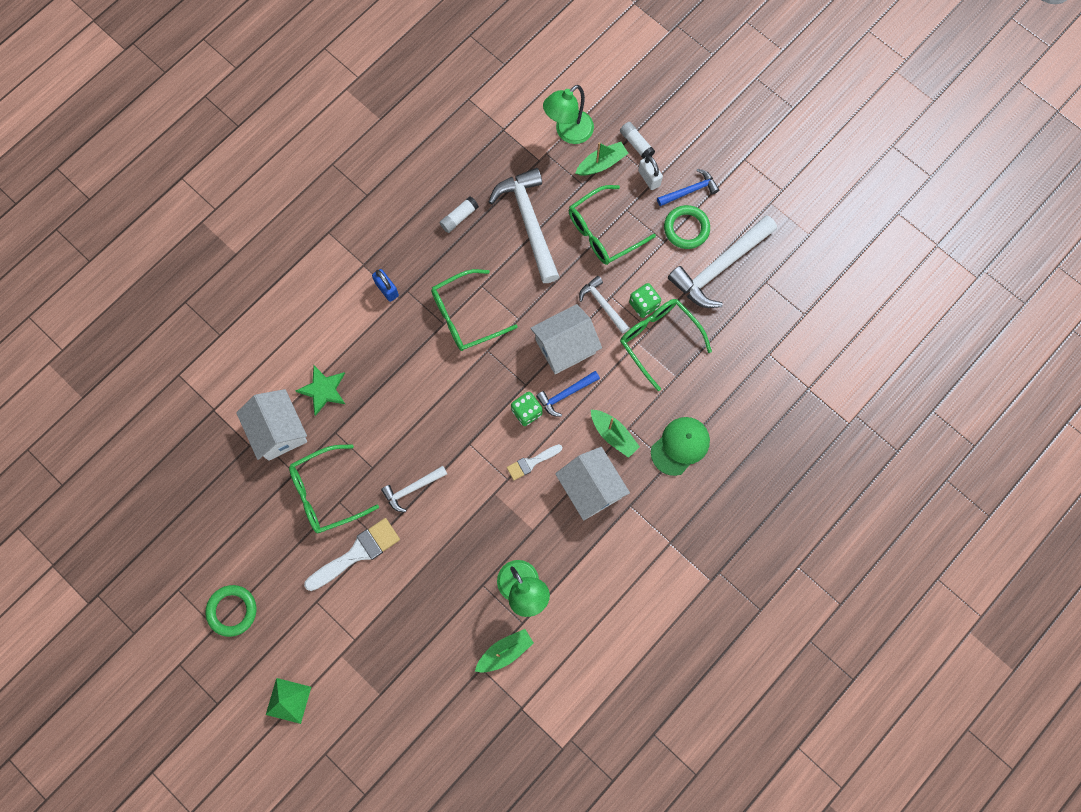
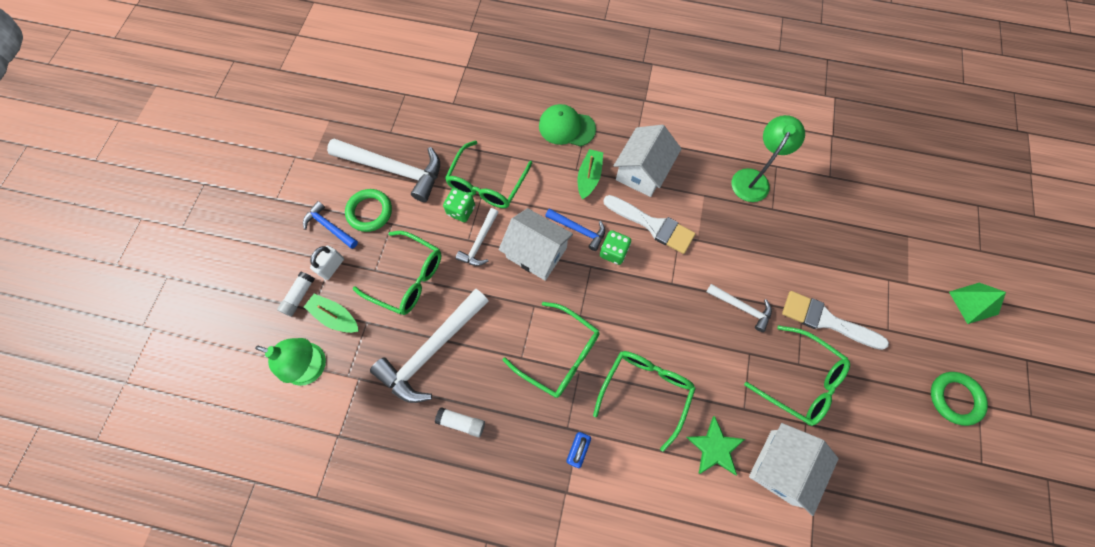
camera: 120 degrees left, 5 degrees down
(396, 365) = (645, 391): none -> green glasses
(505, 652) = (805, 166): green boat -> none
(531, 462) = (653, 225): white brush -> white brush, size x1.71

